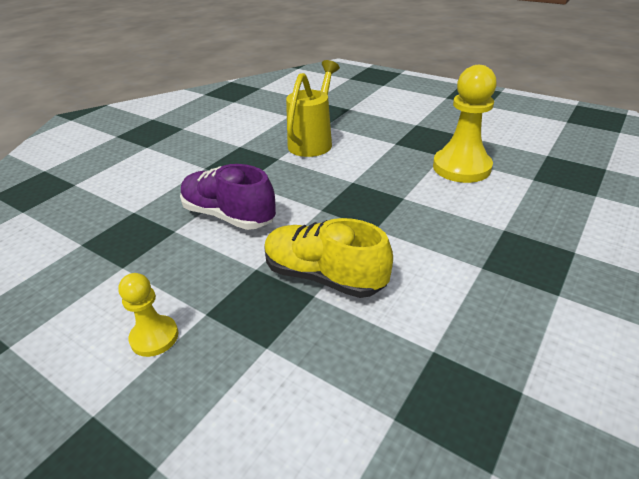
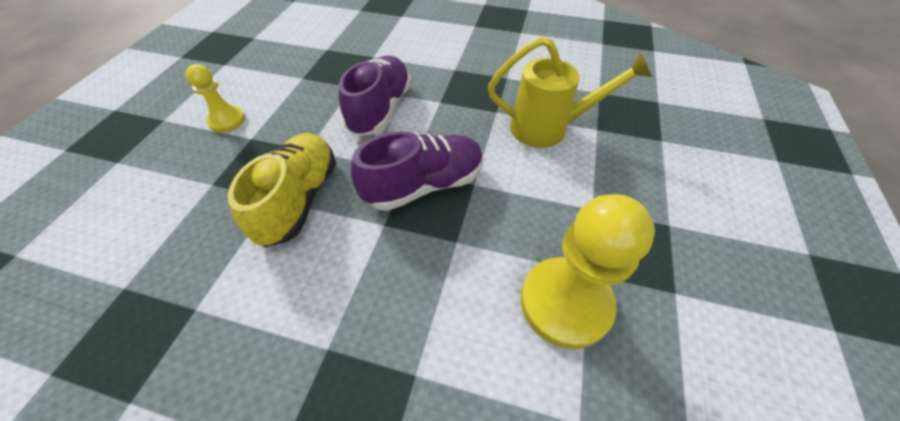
camera: 70 degrees right, 15 degrees up
(342, 204) = (424, 185): none -> purple shoe

